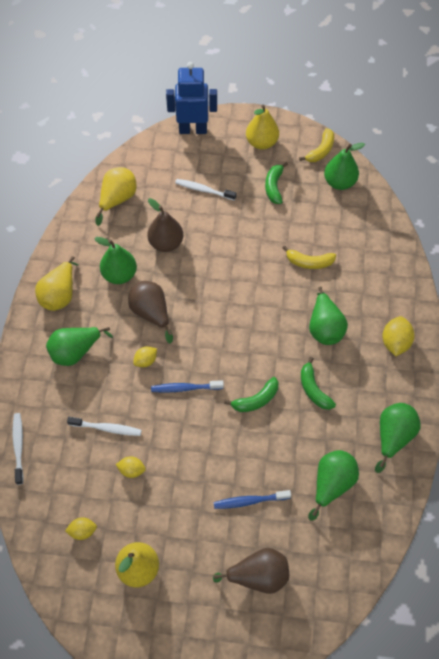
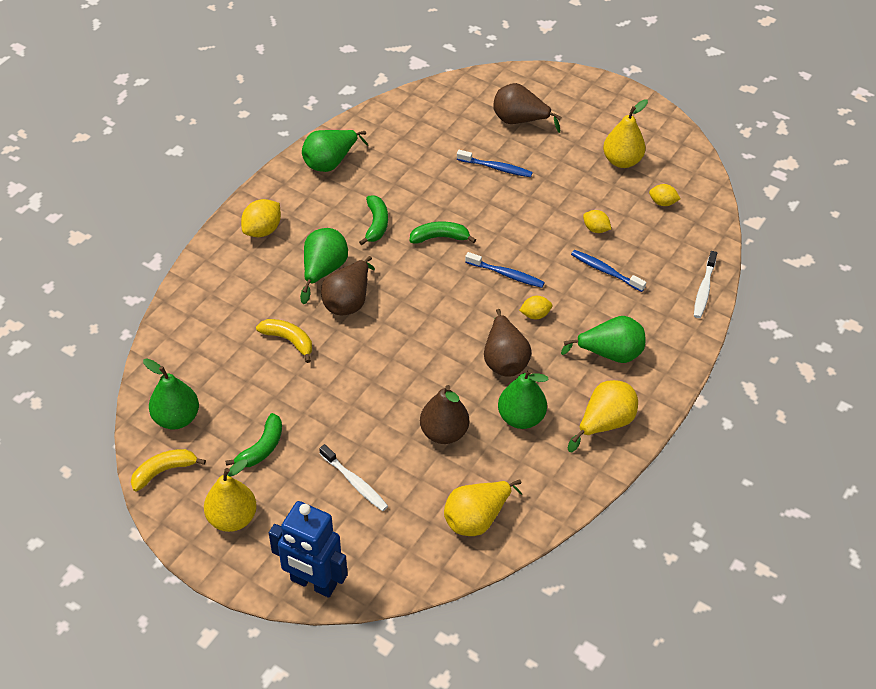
camera: 155 degrees left, 10 degrees down
(107, 428) = (605, 271): white toothbrush -> blue toothbrush
(289, 311) = (348, 301): none -> brown pear
(332, 484) = (413, 152): green pear -> none

